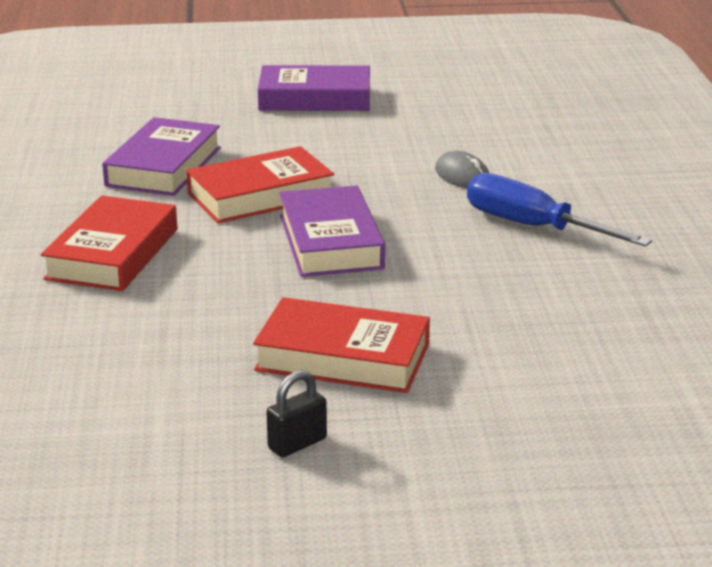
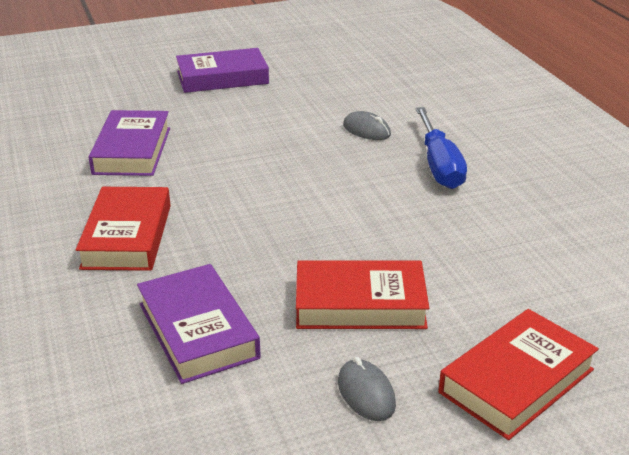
camera: 15 degrees left, 5 degrees up
(260, 195) = (222, 166): red book -> red book (516, 381)
(297, 444) = (366, 393): black padlock -> grey mouse
(331, 242) = (297, 200): purple book -> purple book (198, 330)
(532, 226) = (439, 166): blue screwdriver -> blue screwdriver turned 120 degrees counterclockwise

